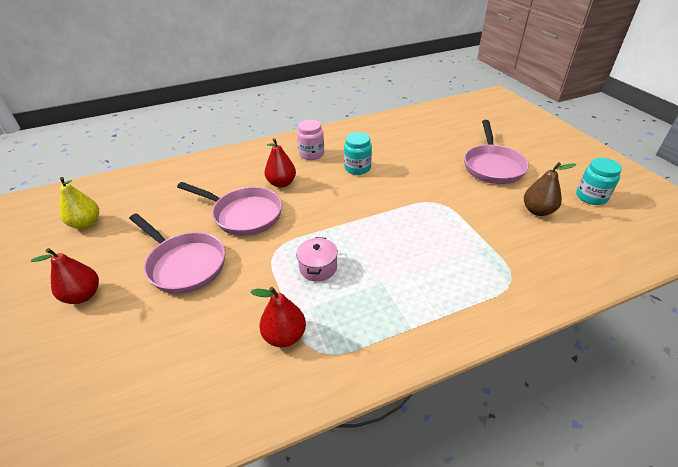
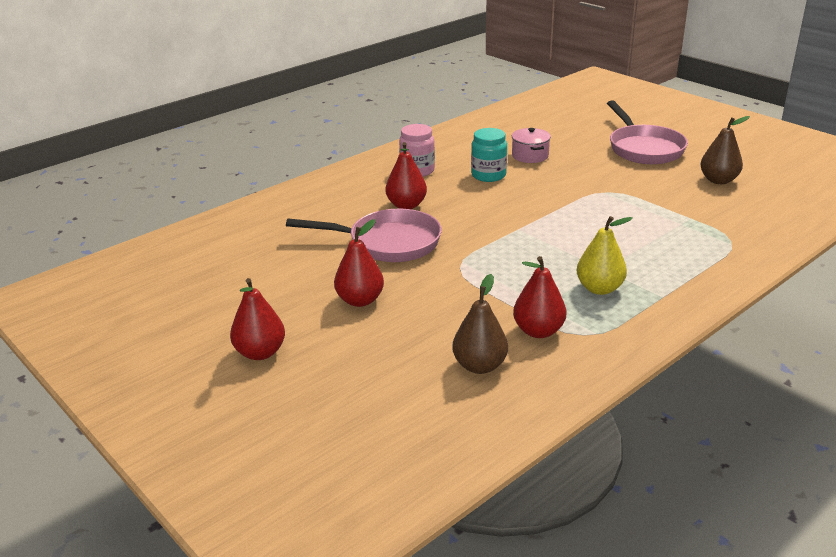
camera: 20 degrees left, 10 degrees down
(86, 223) = (180, 290): yellow pear -> yellow pear (599, 288)
(184, 264) = (360, 300): pink pan -> red pear
(214, 360) = (480, 366): none -> brown pear
(318, 268) = (523, 271): pink pot -> pink pot (530, 156)
(591, 197) = (763, 159): turquoise jar -> none

